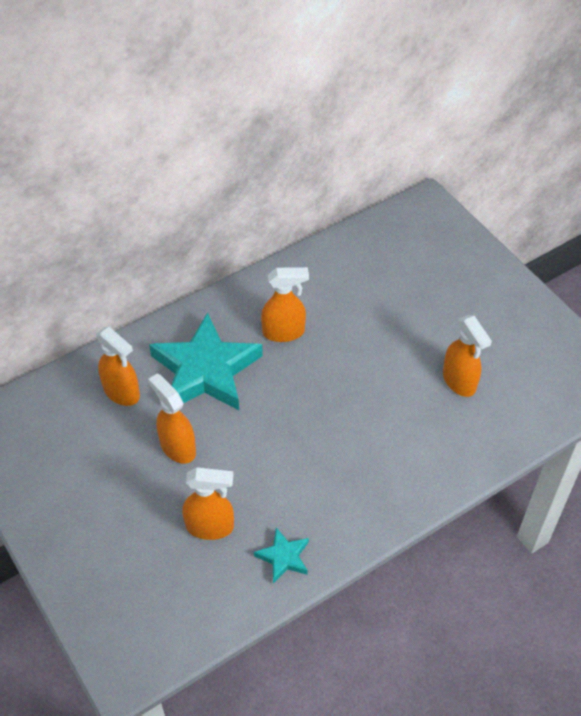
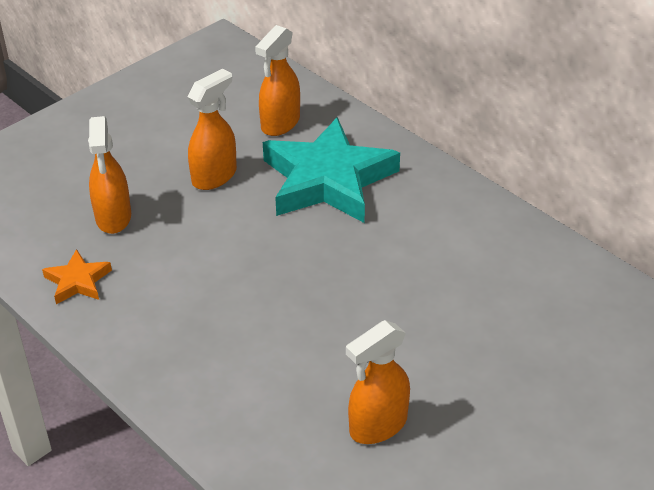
camera: 80 degrees right, 10 degrees down
(283, 557) = (77, 281): turquoise star -> orange star
(284, 332) = (408, 236): orange spray bottle -> none

